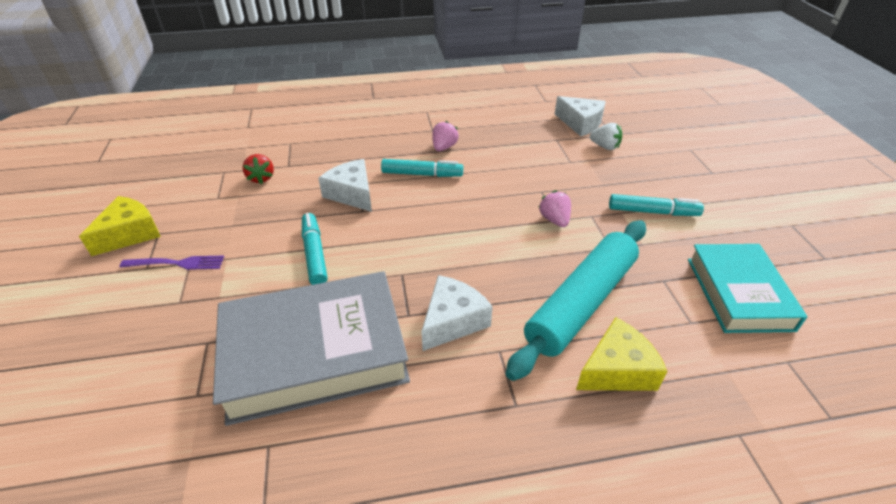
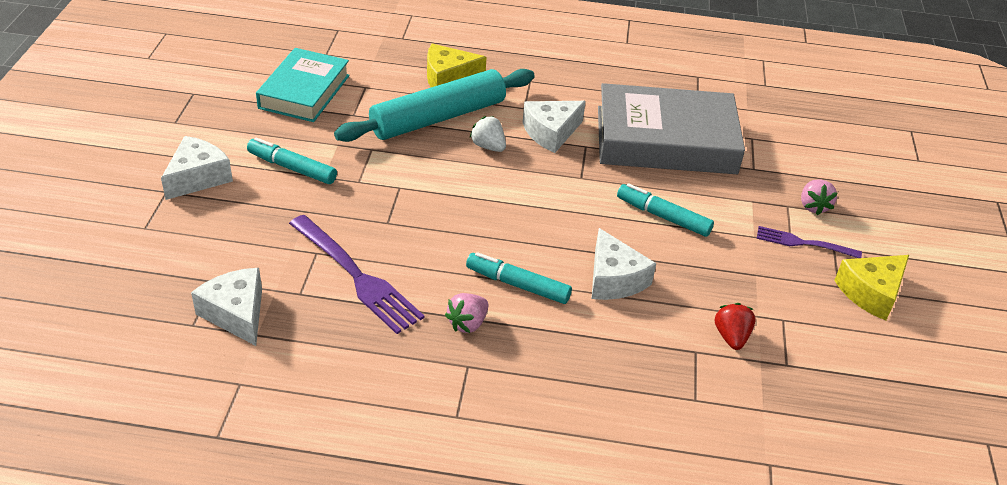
camera: 165 degrees left, 0 degrees up
(314, 254) = (663, 217): turquoise marker -> turquoise marker turned 120 degrees clockwise
(532, 155) = (356, 276): none -> purple fork
(554, 220) = (401, 187): pink strawberry -> pink strawberry (813, 206)
(605, 147) = (248, 262): white strawberry -> white strawberry (488, 146)
(707, 186) = (198, 177): none -> white cheese

